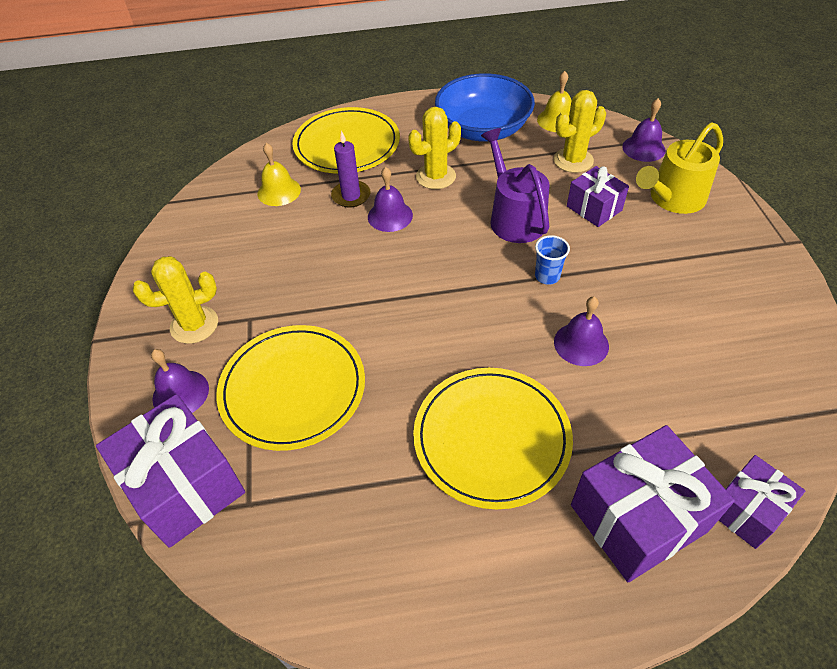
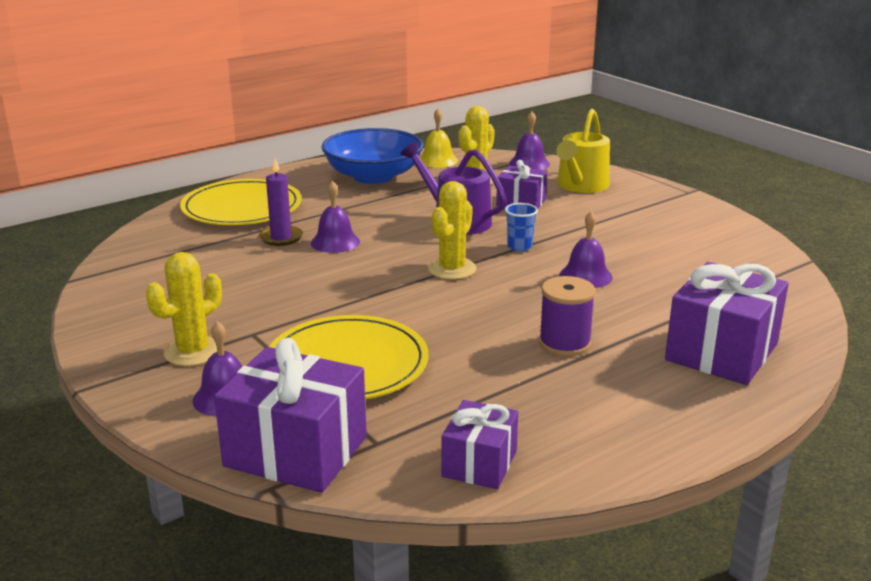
camera: 30 degrees left, 25 degrees down
(279, 191) = (197, 249): yellow bell -> none
(436, 176) = (356, 211): yellow cactus -> yellow cactus (452, 269)
(491, 438) = (564, 343): yellow plate -> purple spool
(746, 510) = (792, 326): purple gift -> purple gift (479, 464)

